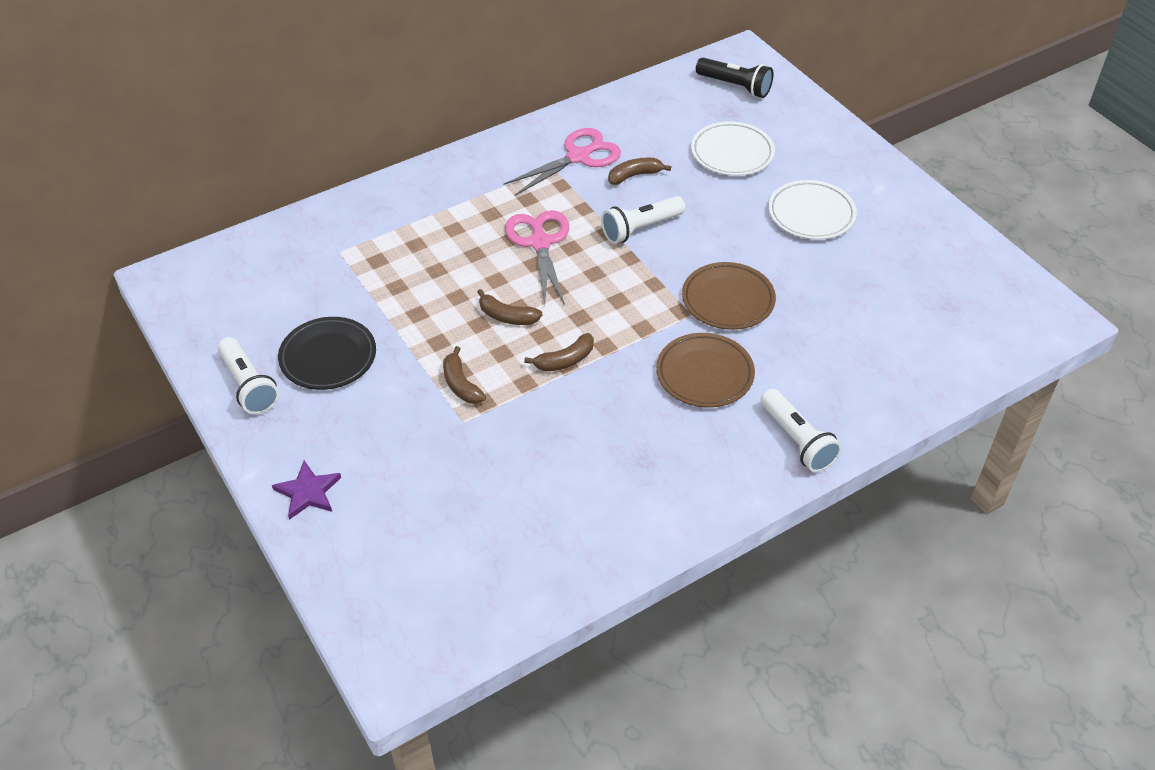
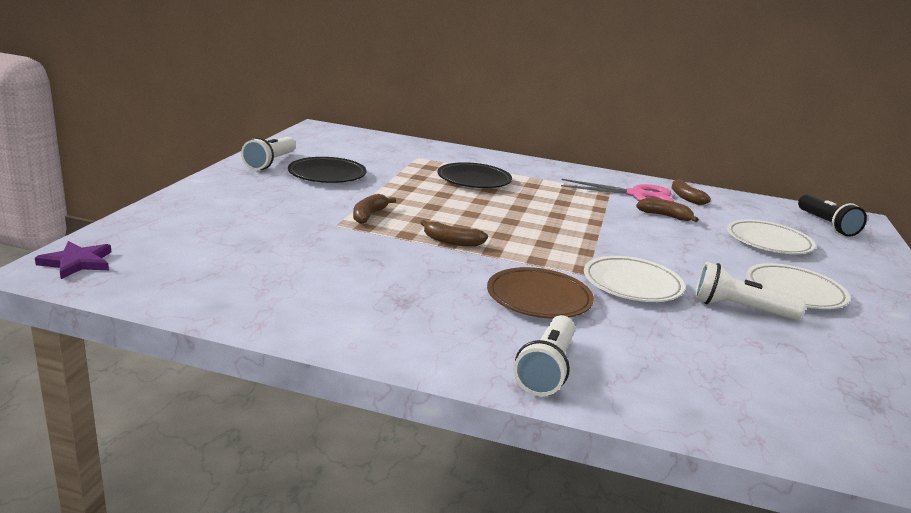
camera: 45 degrees right, 25 degrees down
(308, 492) = (202, 198): purple star -> purple star (77, 262)
(442, 249) = (474, 180): none -> black plate
(507, 316) = (455, 212): brown banana -> brown banana (686, 197)
(540, 242) = (540, 204): pink scissors -> none
(640, 229) = (624, 232): white flashlight -> white flashlight (739, 309)
(728, 300) = (632, 284): brown plate -> white plate

